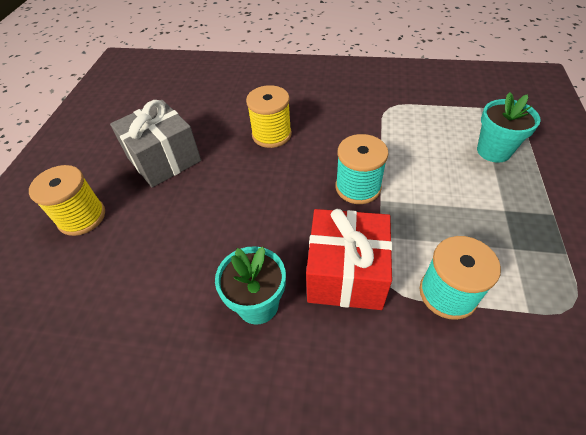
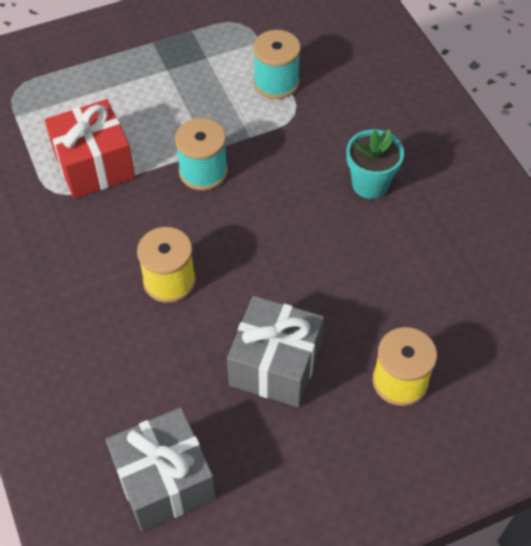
camera: 125 degrees left, 5 degrees up
(153, 93) = (164, 481): none -> grey gift
(346, 274) = (303, 143): red gift -> red gift (94, 165)
(493, 151) = (89, 91): turquoise flower pot -> none

